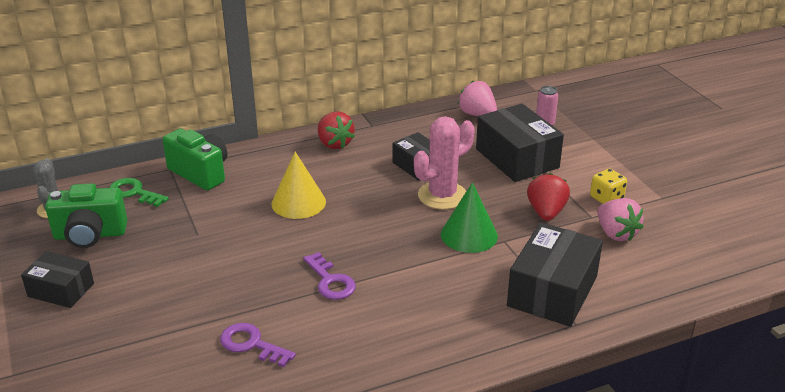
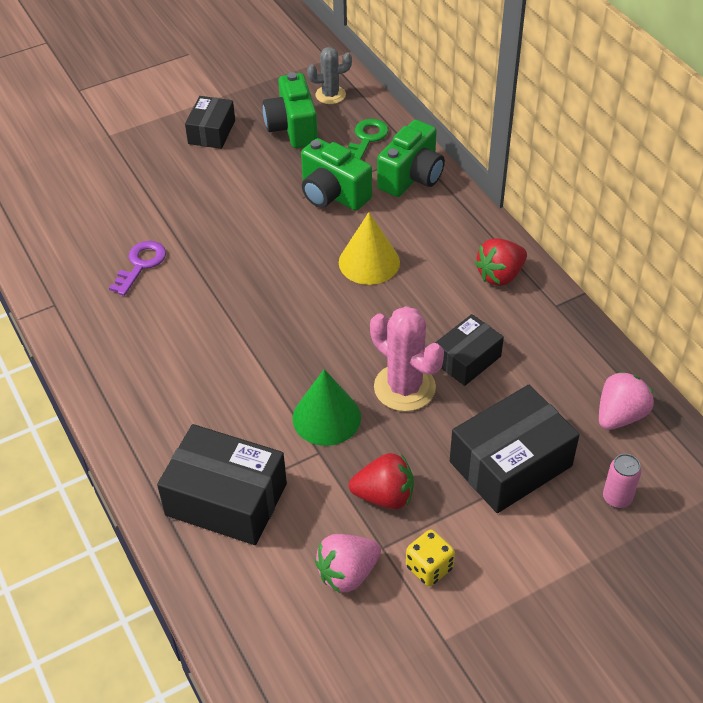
camera: 85 degrees right, 15 degrees up
(202, 216) = (333, 194): none -> green camera
(330, 281) = (233, 306): purple key -> none

